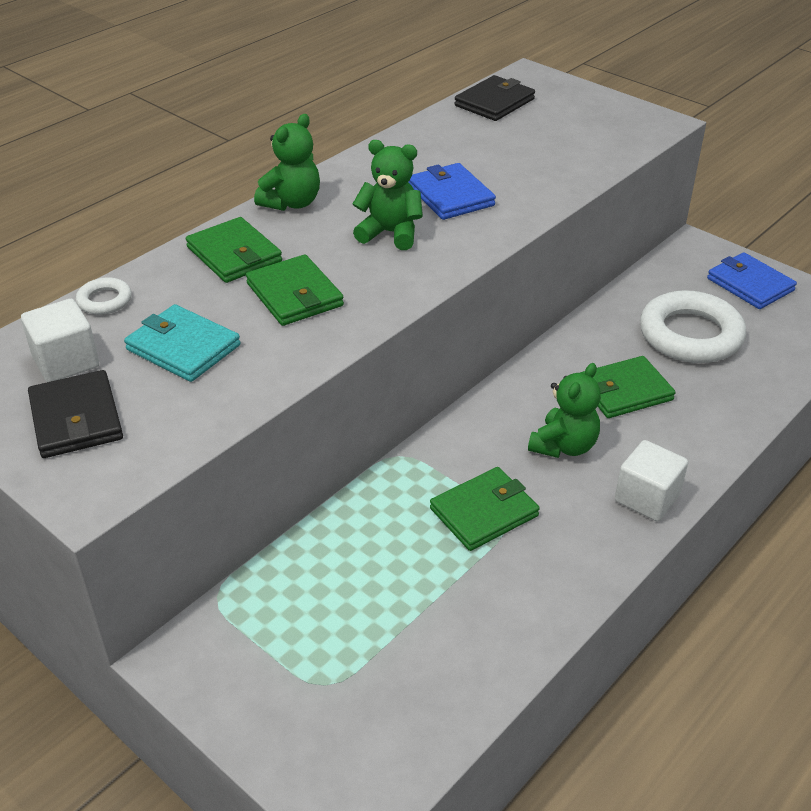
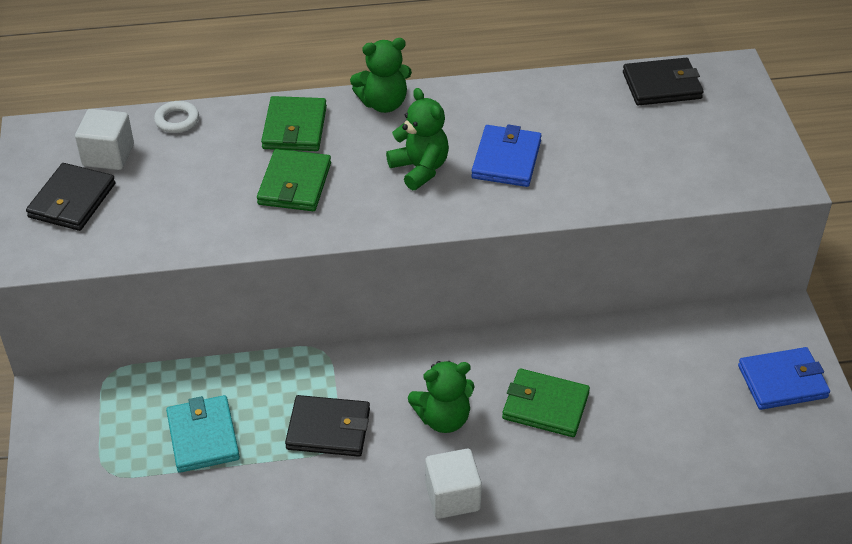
camera: 40 degrees right, 5 degrees up
(183, 347) = (182, 185): turquoise wallet -> turquoise wallet (203, 436)
(484, 512) = (328, 429): green wallet -> black wallet
(690, 335) = (663, 394): white ring -> none
(750, 284) = (782, 381): blue wallet -> blue wallet turned 75 degrees clockwise

